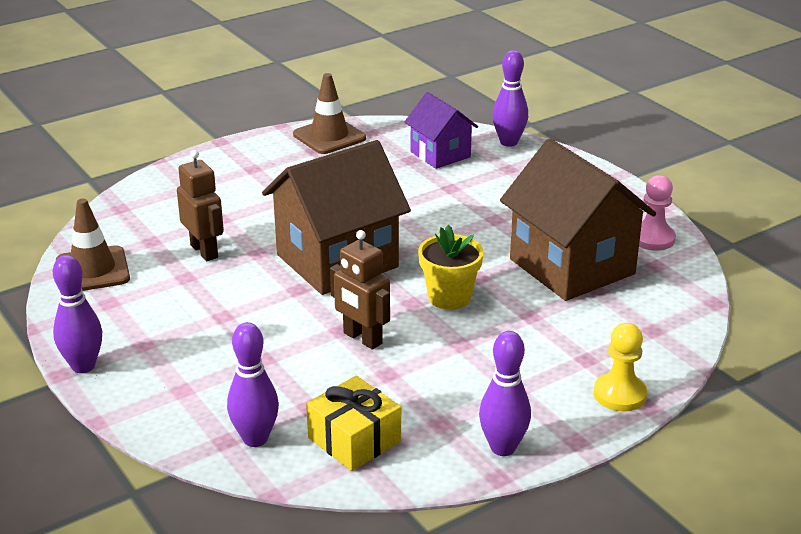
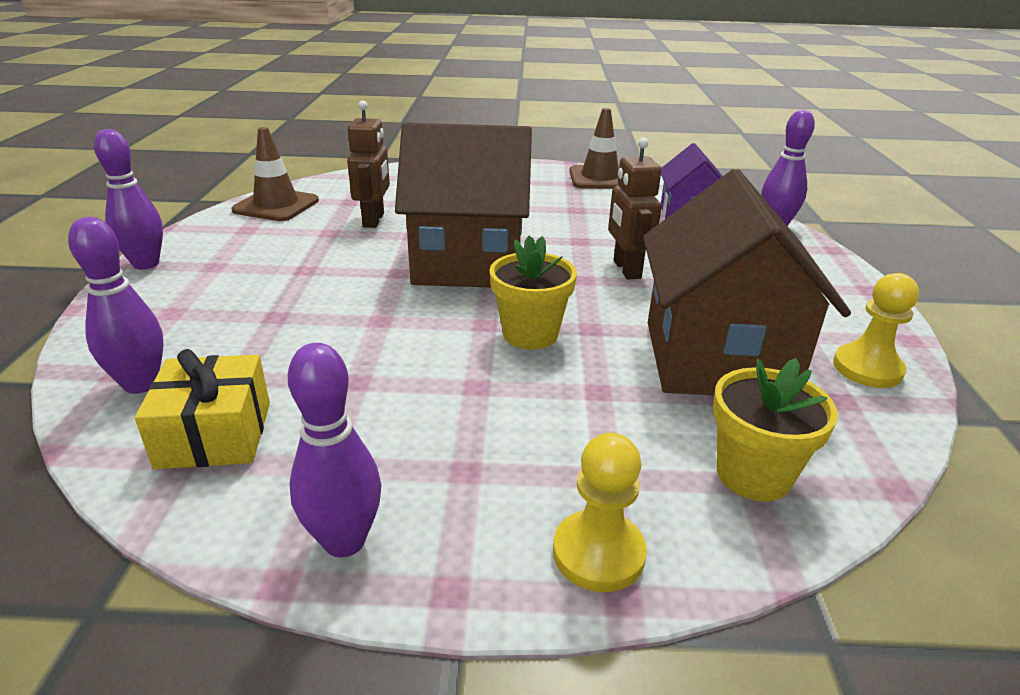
camera: 35 degrees right, 0 degrees up
(362, 338) = (386, 336): brown robot -> brown robot (626, 269)
(650, 326) = (753, 475): none -> yellow flower pot
(652, 238) = (867, 368): pink pawn -> yellow pawn

